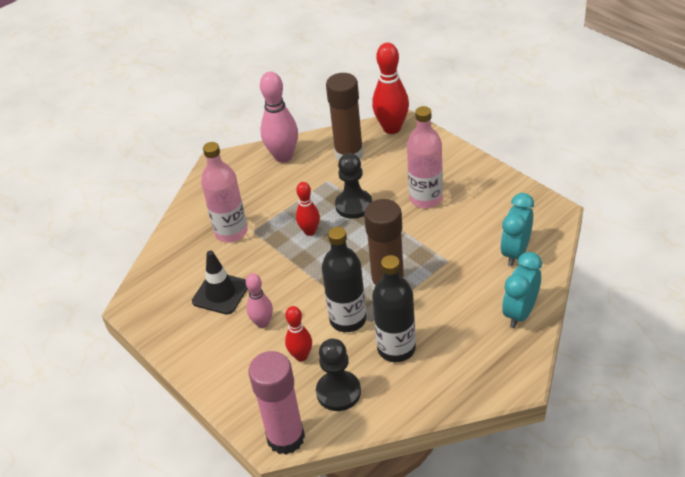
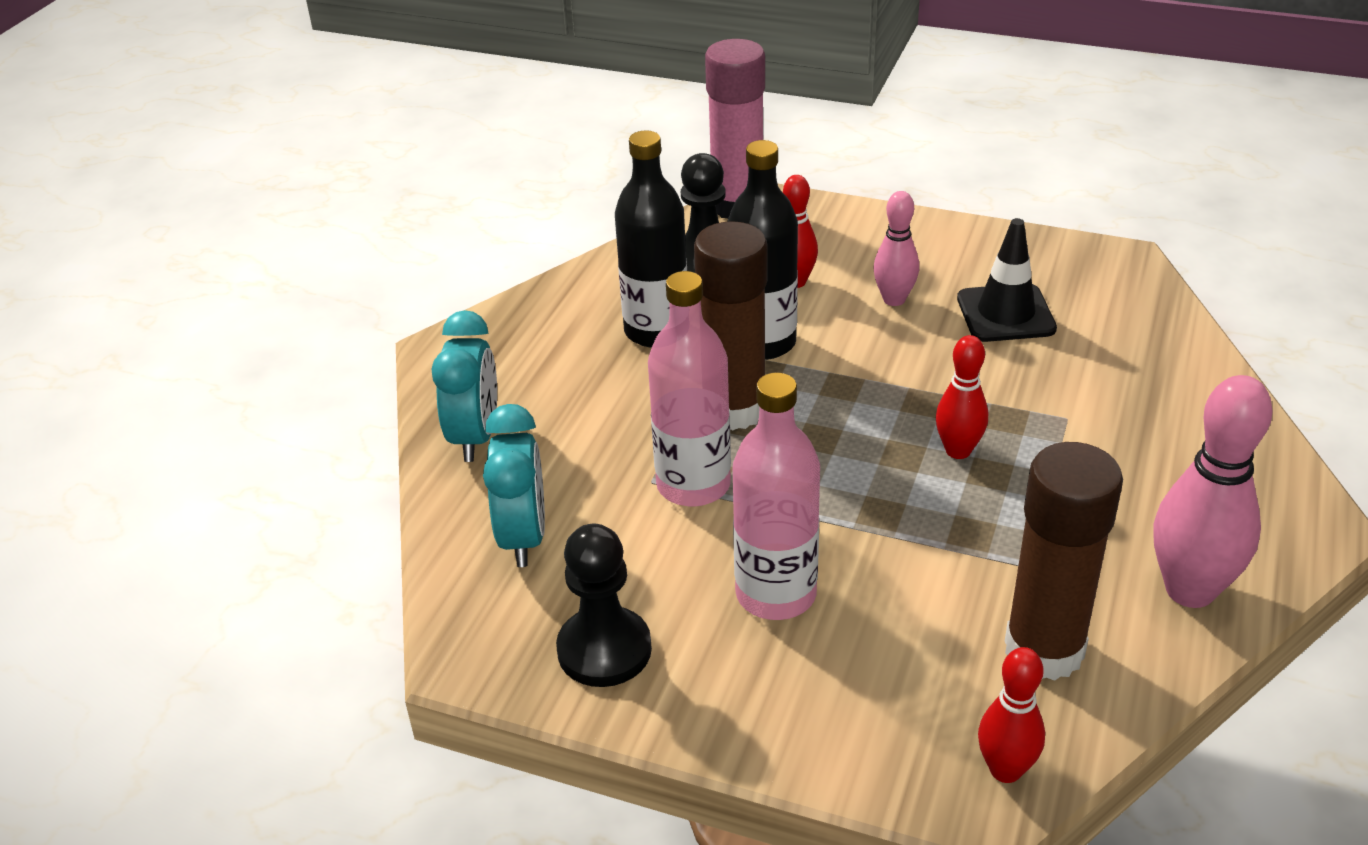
camera: 150 degrees right, 5 degrees down
(231, 232) = (1104, 403): pink bottle -> pink bottle (693, 485)
(353, 205) = (919, 528): black pawn -> black pawn (604, 650)
(392, 128) = (1005, 770): red bowling pin -> red bowling pin, size x0.59

